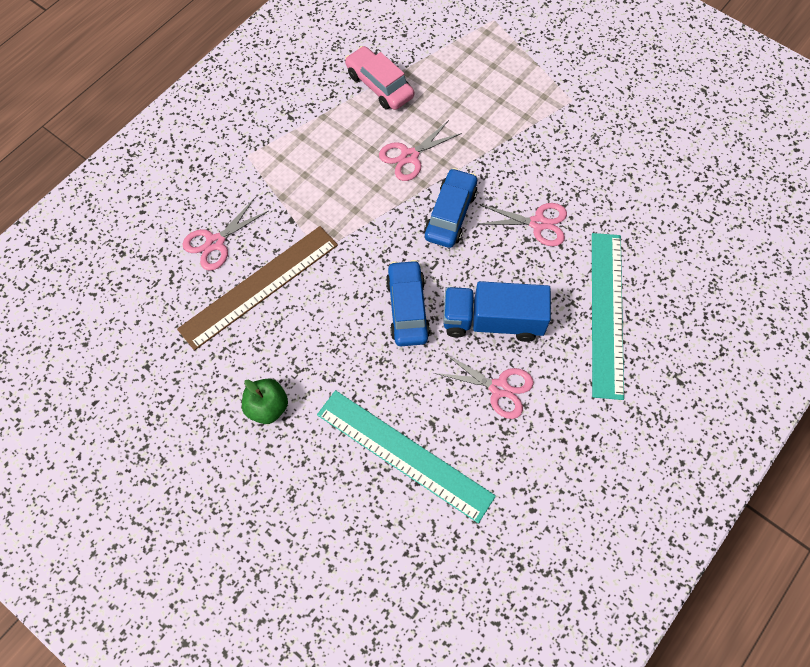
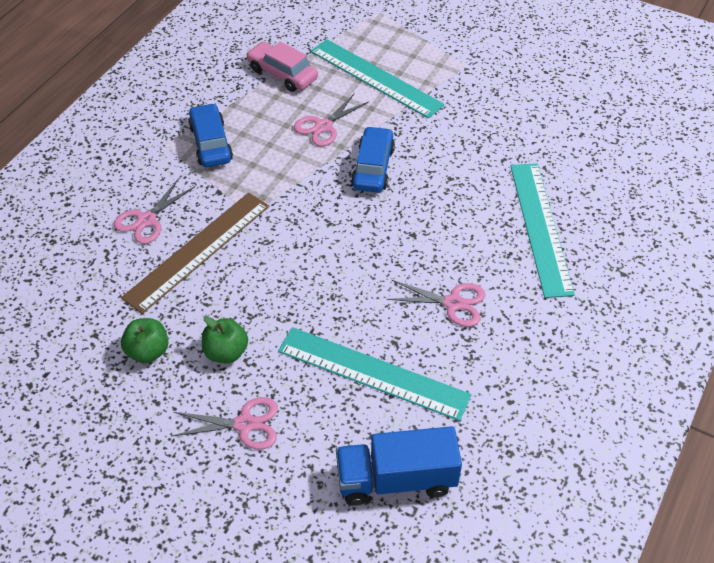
camera: 10 degrees left, 15 degrees down
(193, 393) = (148, 351): none -> green apple
(407, 308) = (348, 249): blue car -> blue car (211, 143)
(474, 104) = (375, 78): none -> turquoise ruler
(492, 321) = (433, 248): blue truck -> blue truck (396, 479)
(538, 223) = (458, 164): pink scissors -> pink scissors (245, 424)

